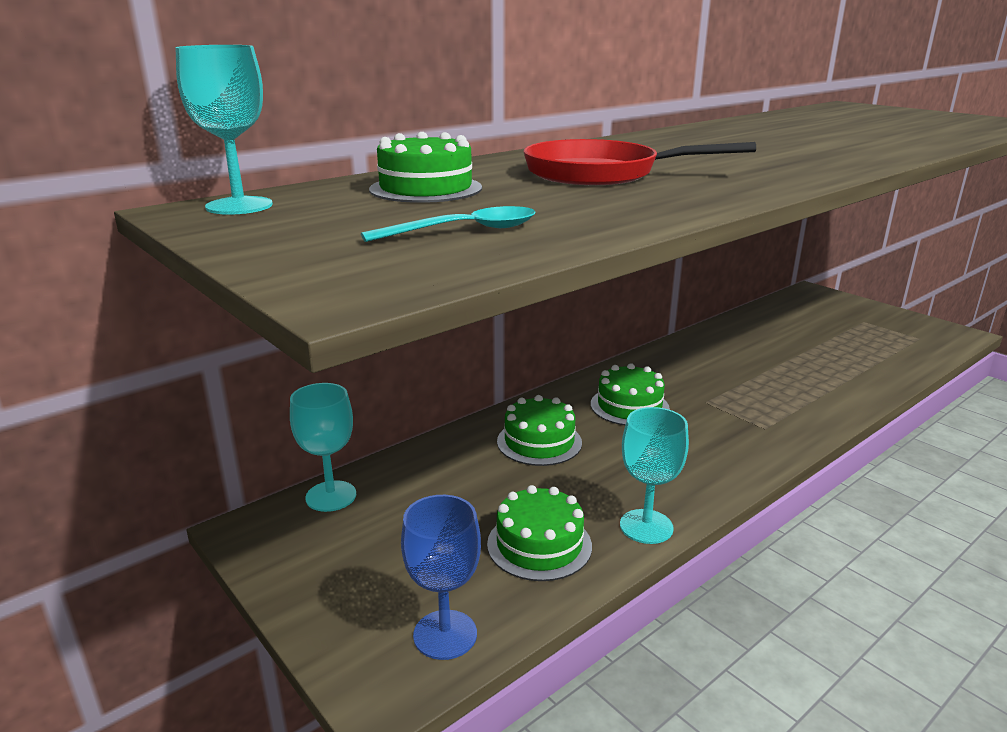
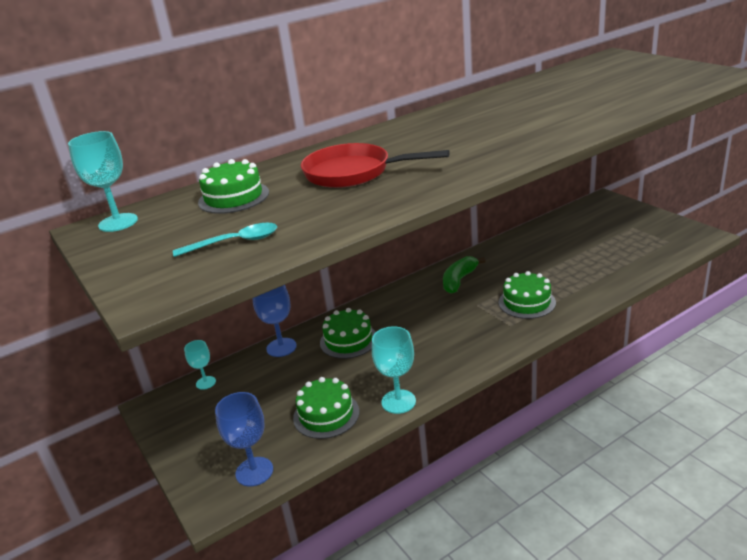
camera: 10 degrees right, 5 degrees up
(331, 496) = (206, 383): turquoise goblet -> turquoise goblet, size x0.62
(440, 449) = (281, 347): none -> blue goblet
(629, 406) = (420, 310): green cake -> green cake (527, 302)
(668, 372) = (459, 280): none -> green banana

